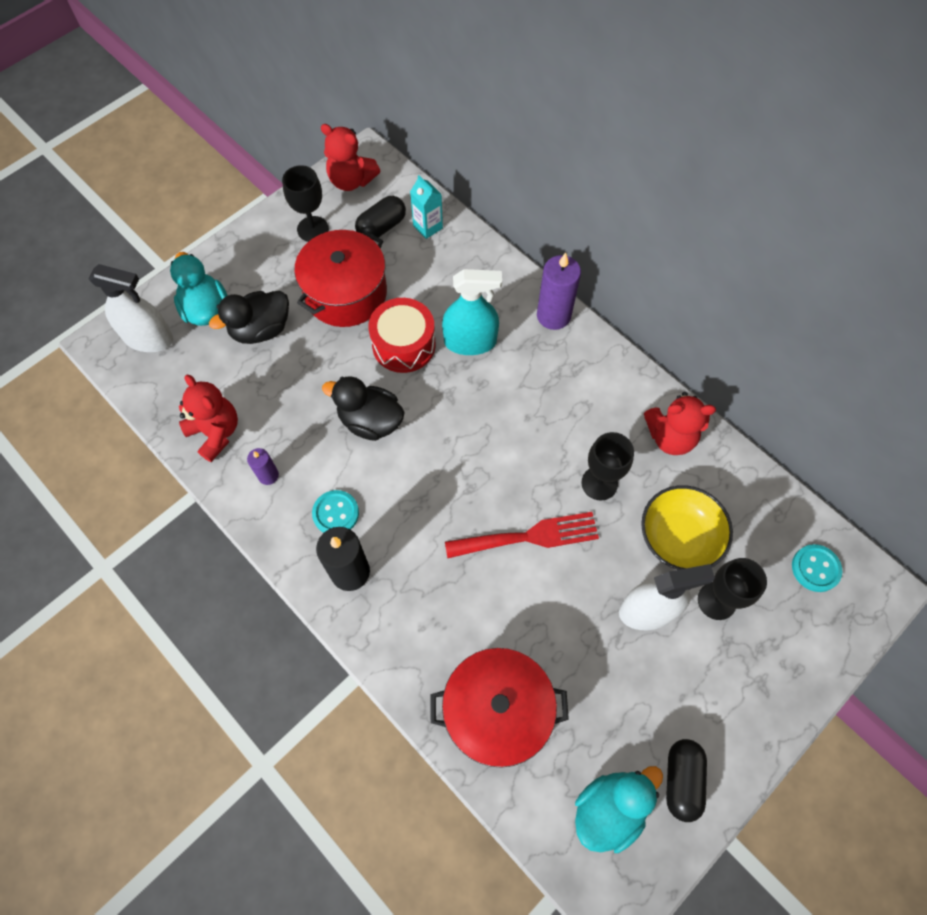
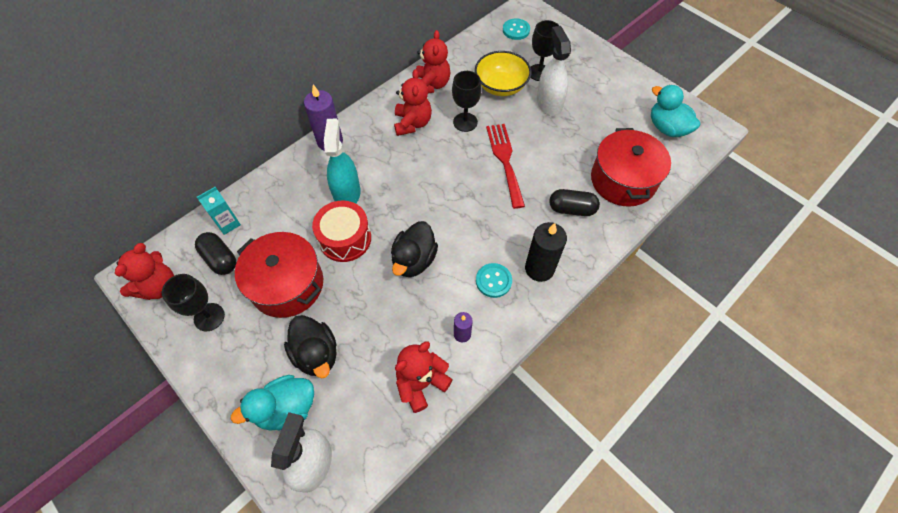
camera: 90 degrees left, 5 degrees down
(592, 413) = (412, 123): none -> red teddy bear
(682, 780) = (644, 96): black capsule -> black capsule (571, 209)

